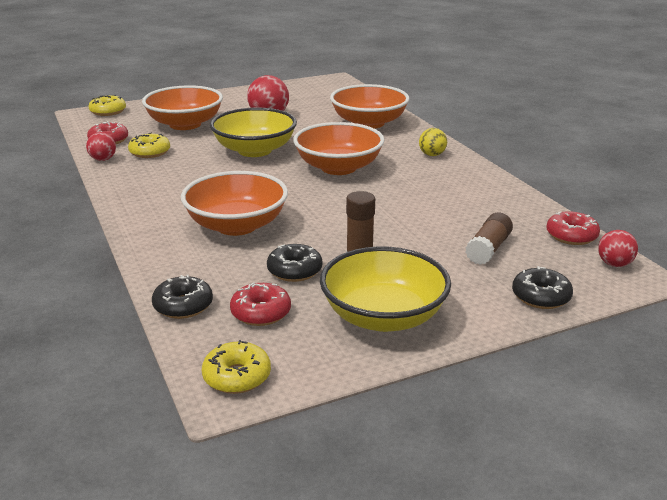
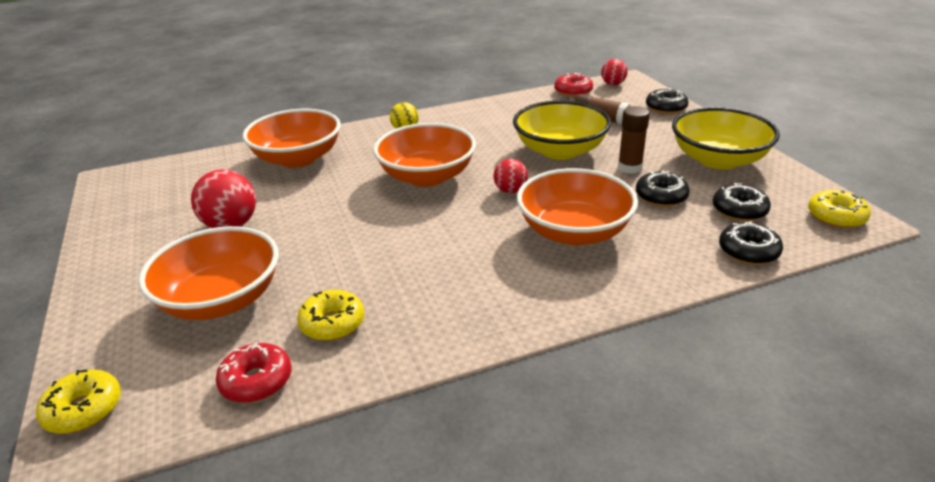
camera: 85 degrees left, 5 degrees up
(103, 159) = (346, 373): red ball -> red ball (510, 190)
(254, 150) = (357, 231): yellow bowl -> yellow bowl (560, 151)
(261, 313) = (739, 210): red donut -> black donut

